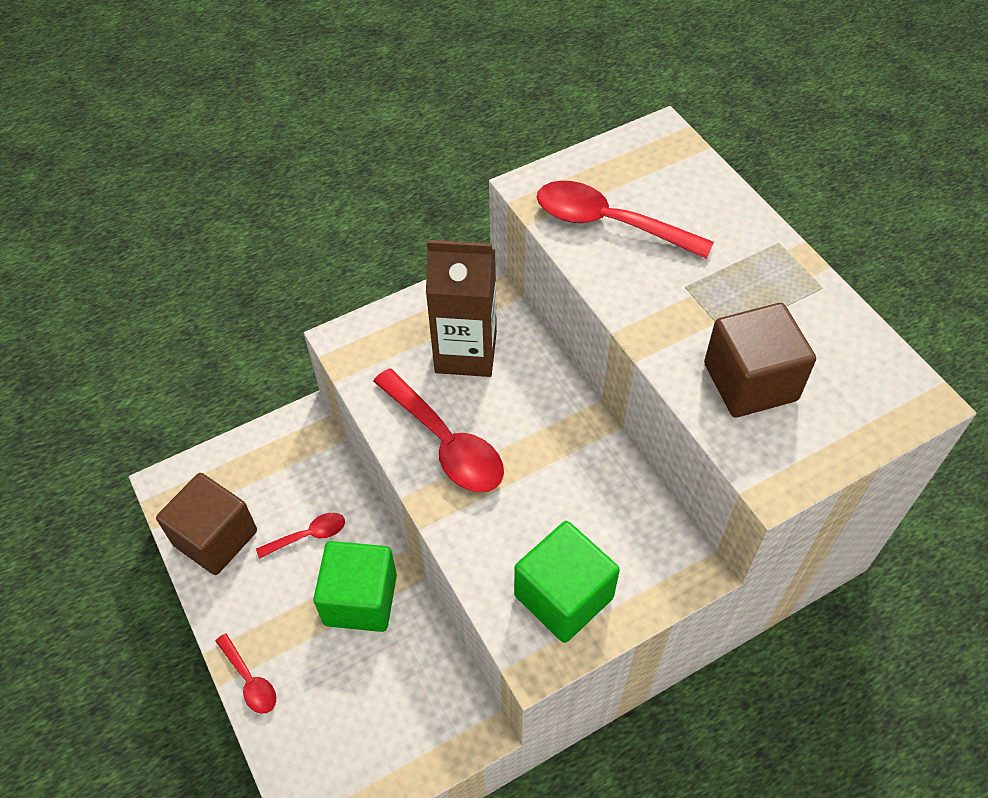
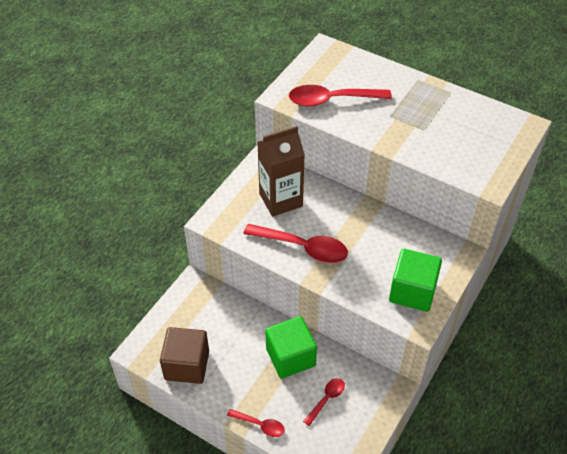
camera: 30 degrees left, 5 degrees down
(308, 536) = (239, 339): red spoon -> red spoon (326, 399)
(750, 382) = (450, 146): brown cube -> none

